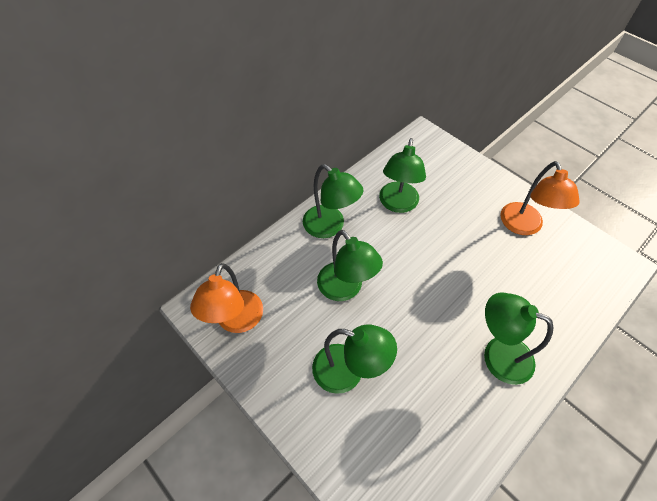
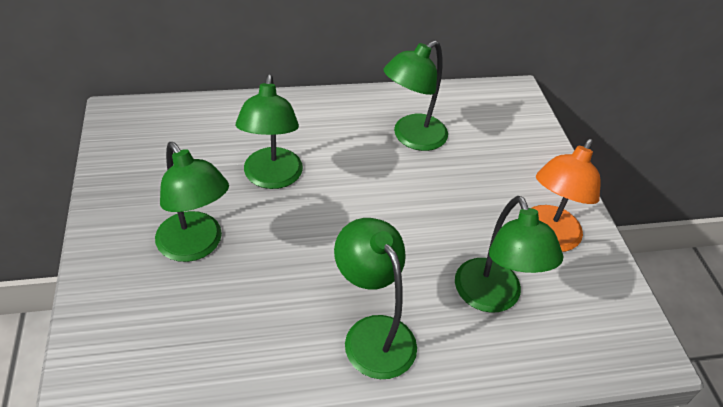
camera: 30 degrees right, 10 degrees down
(236, 321) = (140, 144): orange lamp -> none
(330, 227) = (316, 119): green lamp -> green lamp (492, 298)

